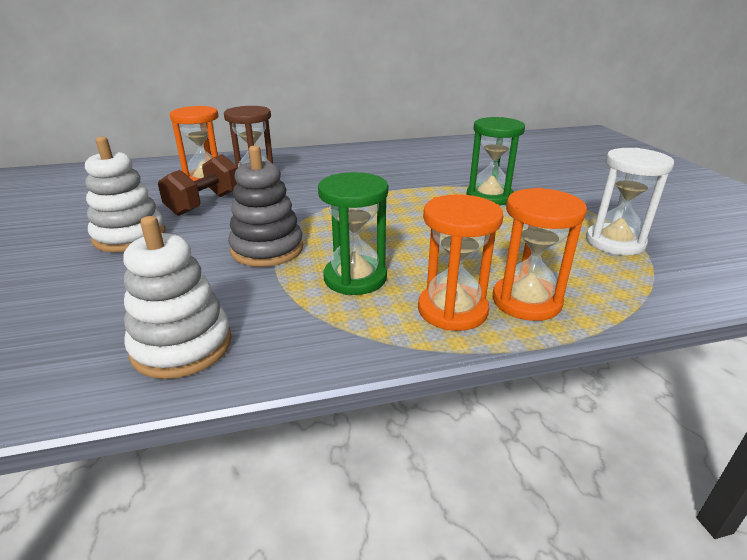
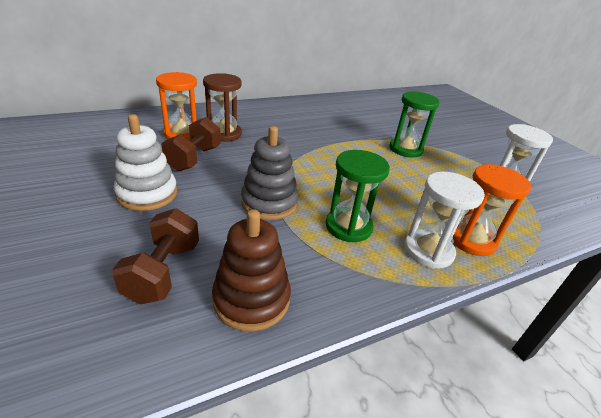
camera: 15 degrees left, 5 degrees up
(98, 312) = (163, 272): none -> brown dumbbell
(182, 346) = (251, 299): white stacking toy -> brown stacking toy
(452, 310) = (428, 251): orange hourglass -> white hourglass

